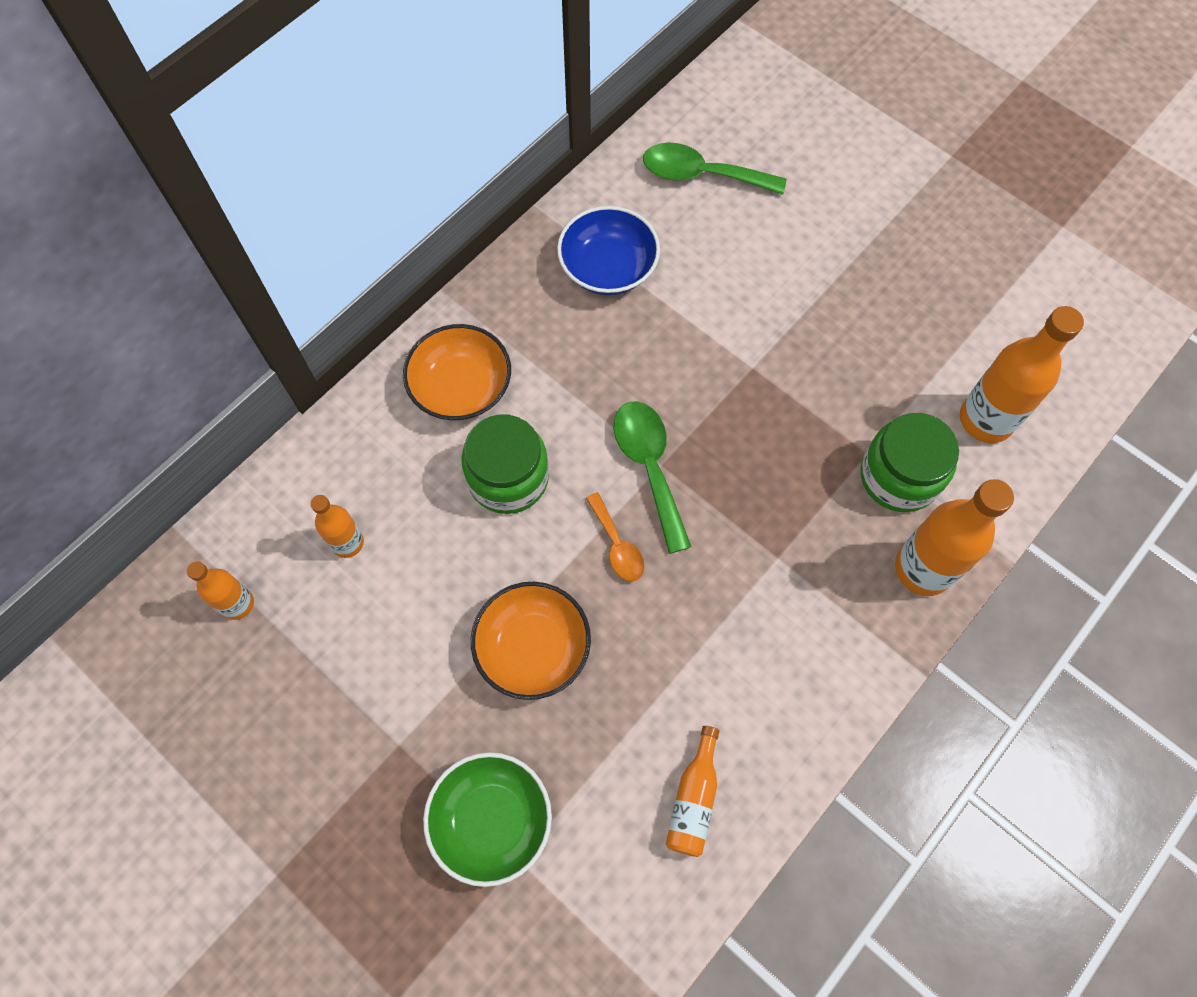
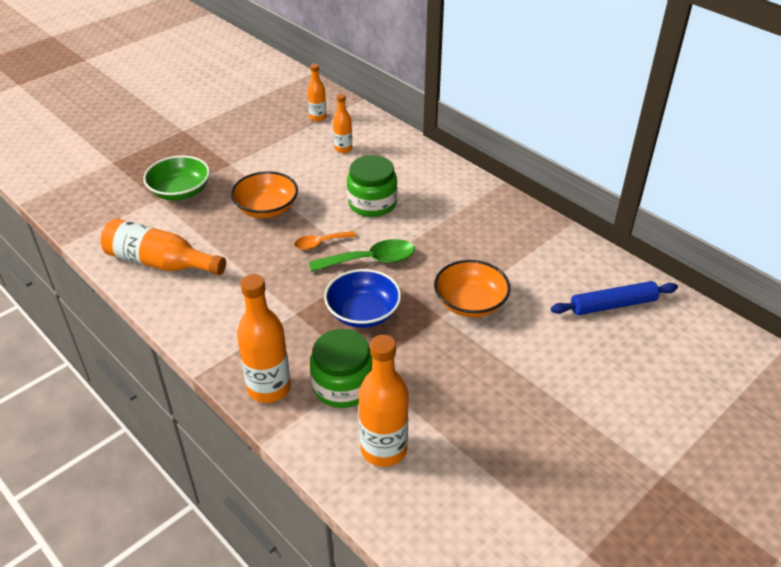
camera: 95 degrees right, 25 degrees down
(461, 387) = (435, 188): orange bowl -> orange bowl (470, 303)
(608, 268) = (524, 252): blue bowl -> blue bowl (363, 313)
(693, 799) = (160, 262): orange bottle -> orange bottle, size x1.77
(701, 175) = (613, 305): green spoon -> blue rolling pin

